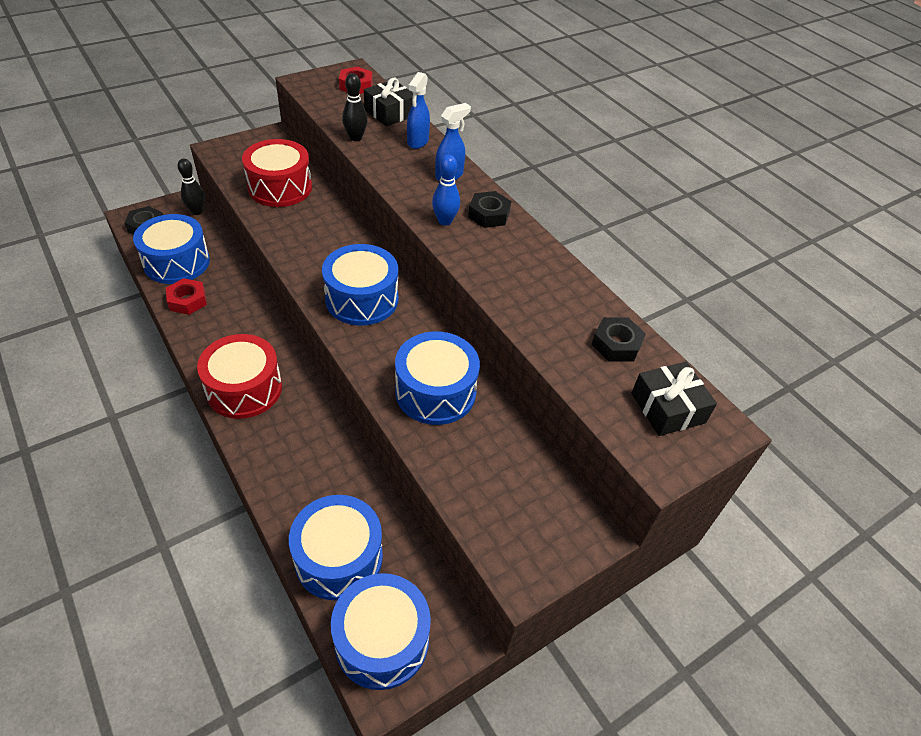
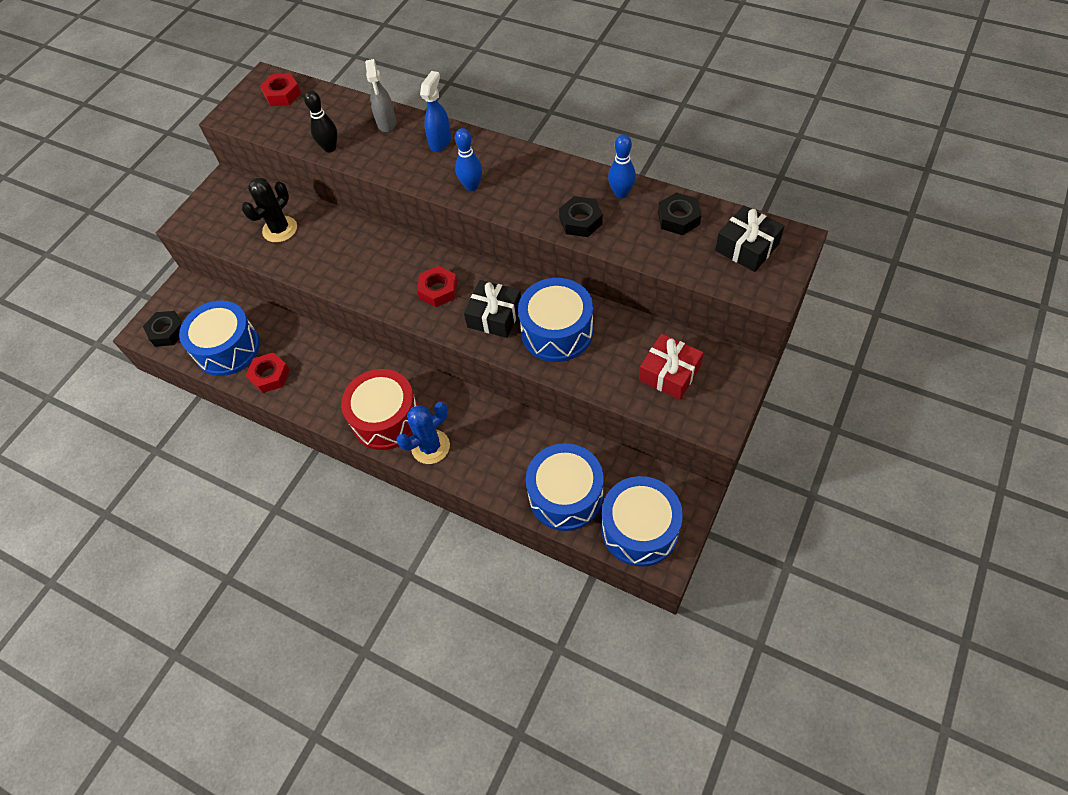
camera: 20 degrees left, 10 degrees up
(197, 211) = (200, 292): black bowling pin -> none
(259, 435) = (430, 447): none -> blue cactus
(280, 187) = (280, 229): red drum -> black cactus
(362, 299) = (438, 290): blue drum -> red nut
(390, 113) = (337, 106): black gift -> black gift (494, 316)
(417, 142) = (386, 123): blue spray bottle -> grey spray bottle
(489, 214) = (501, 161): black nut -> black nut (580, 221)
(512, 494) = (669, 373): none -> red gift
(577, 294) = (621, 193): none -> blue bowling pin

